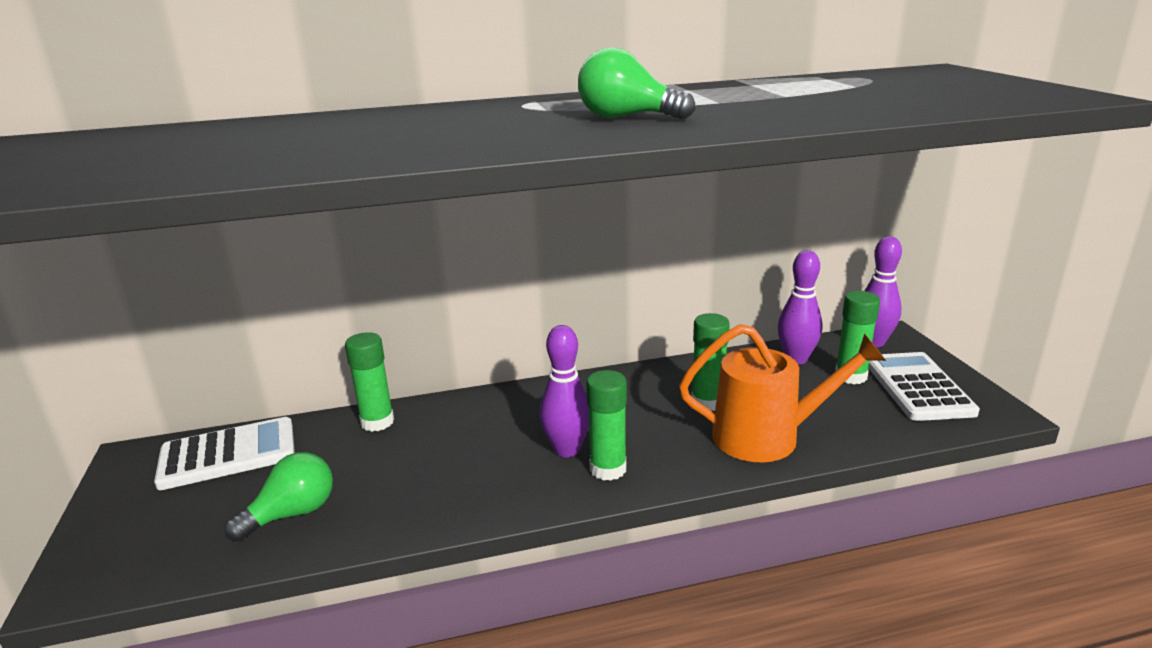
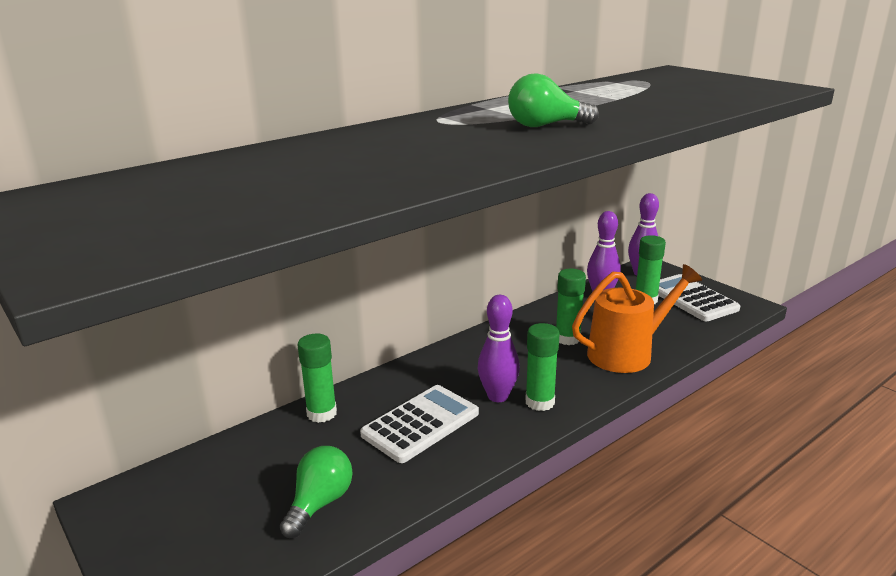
camera: 25 degrees left, 0 degrees up
(228, 454) = (206, 474): white calculator -> white calculator (420, 424)

